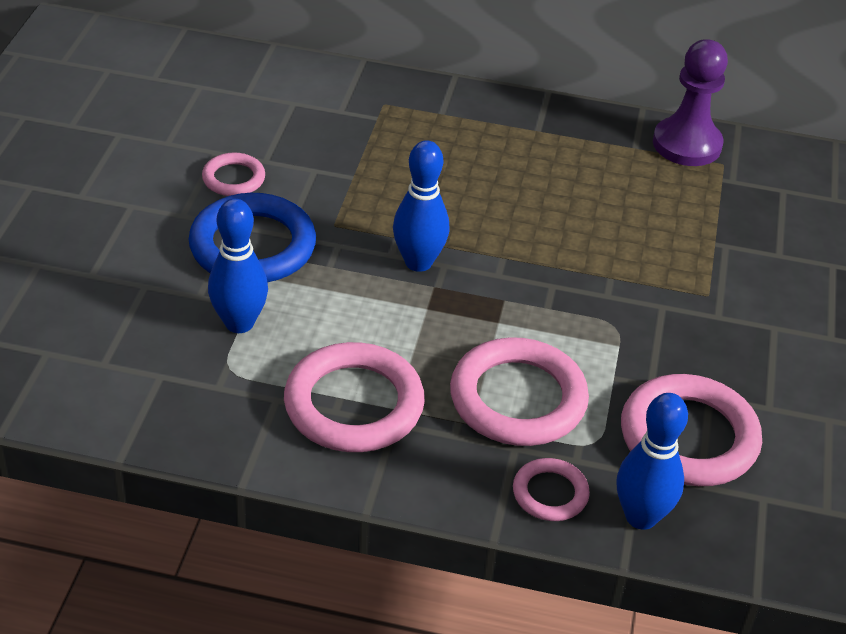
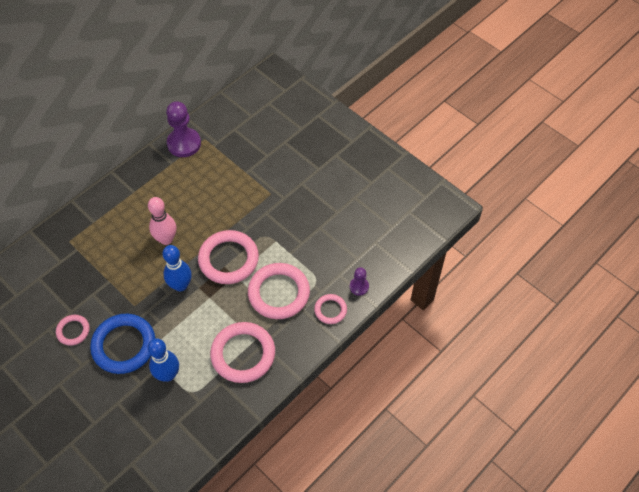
camera: 55 degrees left, 15 degrees up
(488, 206) = (166, 239): none -> pink bowling pin
(641, 517) = (359, 287): blue bowling pin -> purple pawn
(688, 437) = (334, 247): pink ring -> pink ring (228, 259)

